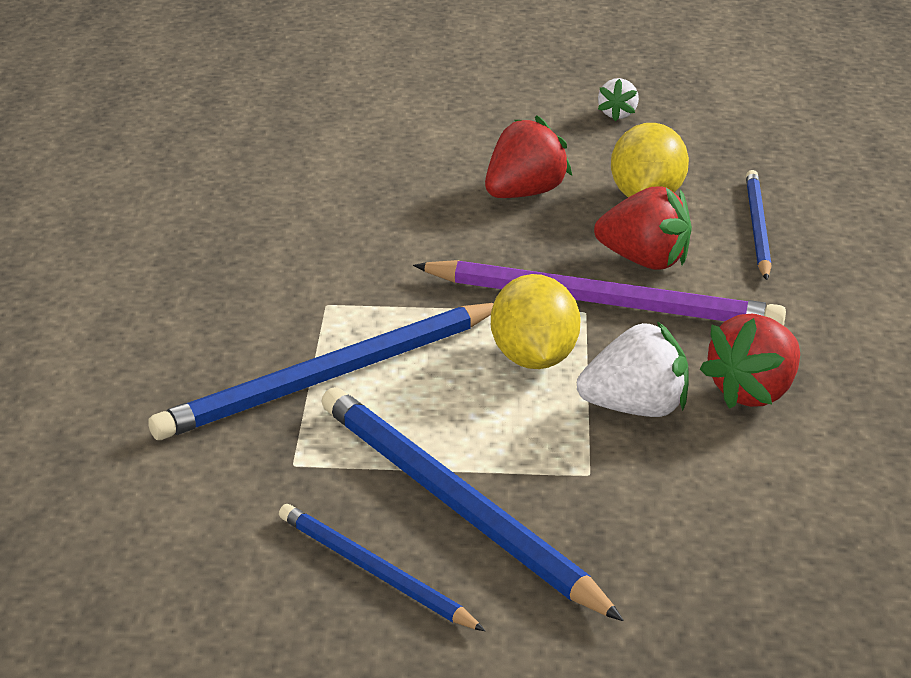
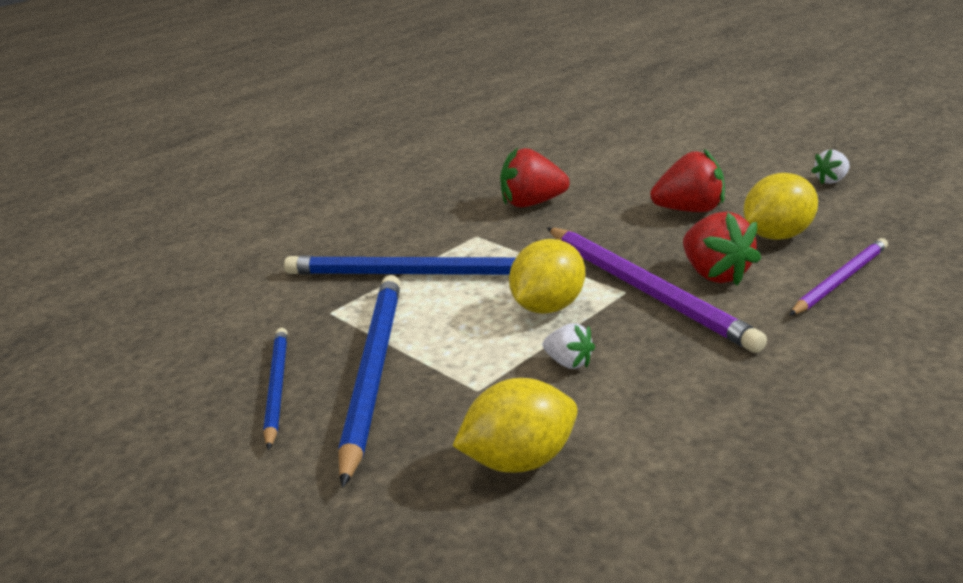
camera: 45 degrees right, 5 degrees down
(636, 408) = (569, 362): white strawberry -> white strawberry, size x0.57
(723, 518) = (520, 460): none -> yellow lemon
(753, 392) = (670, 387): red strawberry -> red strawberry (532, 203)
(757, 227) = (840, 280): blue pencil -> purple pencil

